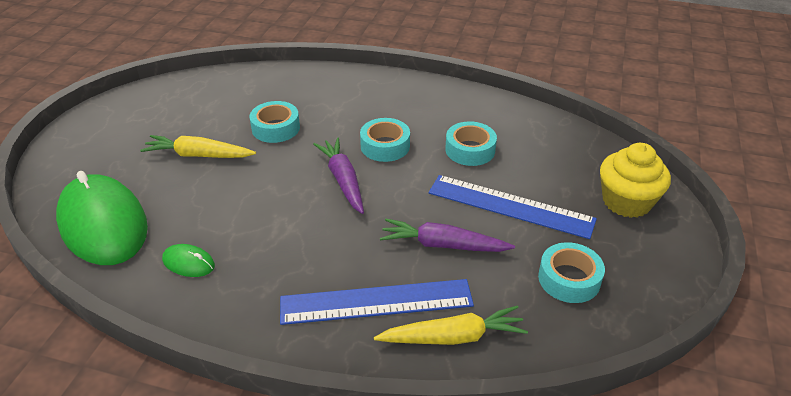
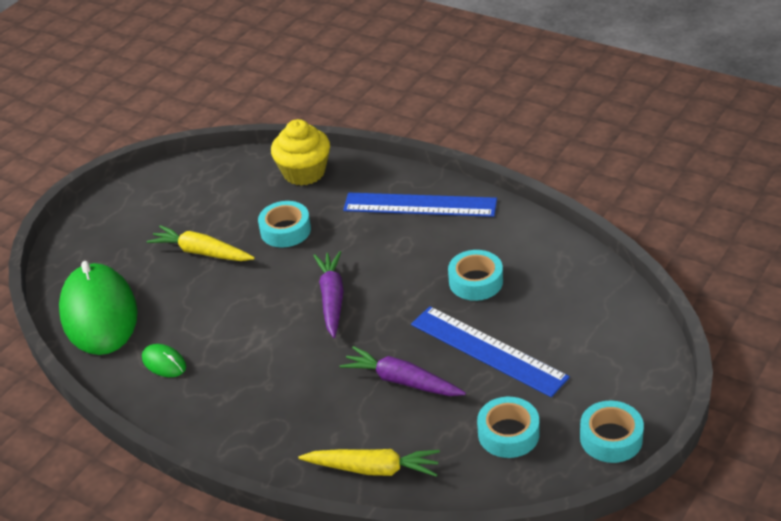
camera: 20 degrees right, 0 degrees up
(376, 302) = (317, 426): blue ruler -> blue ruler (420, 205)
(385, 146) = (389, 265): turquoise tape -> turquoise tape (611, 438)
(626, 201) = (613, 363): yellow cupcake -> yellow cupcake (304, 172)

